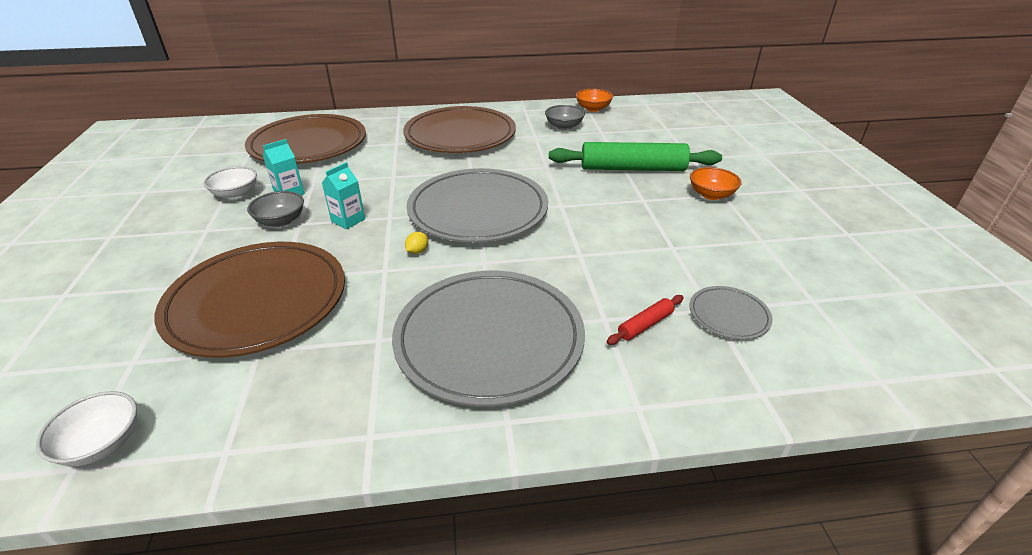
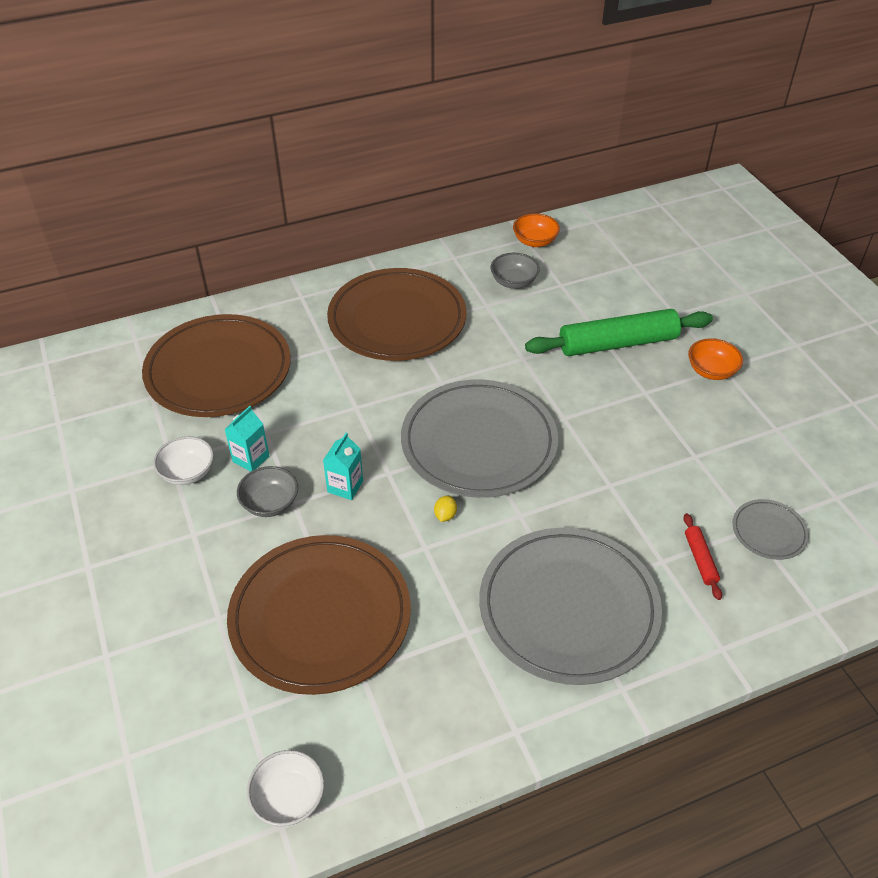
camera: 15 degrees left, 10 degrees up
(645, 325) = (700, 559): red rolling pin -> red rolling pin turned 45 degrees counterclockwise

